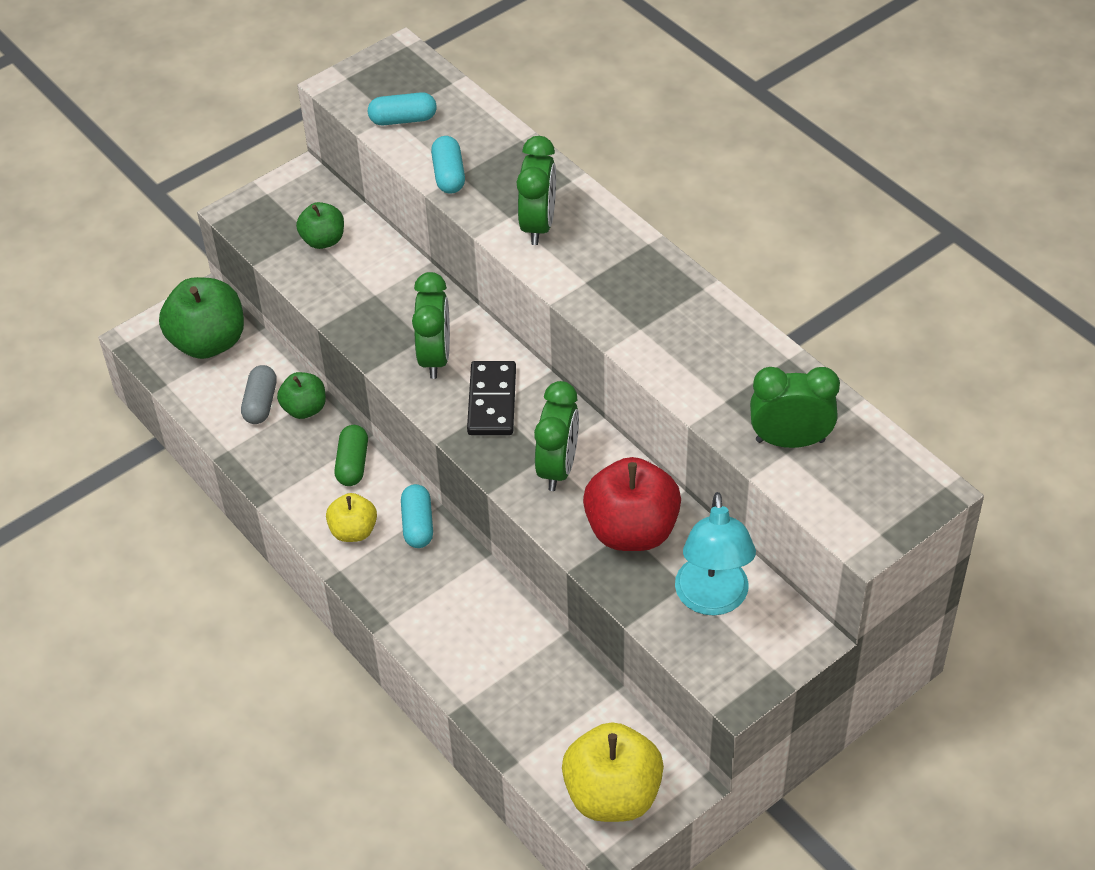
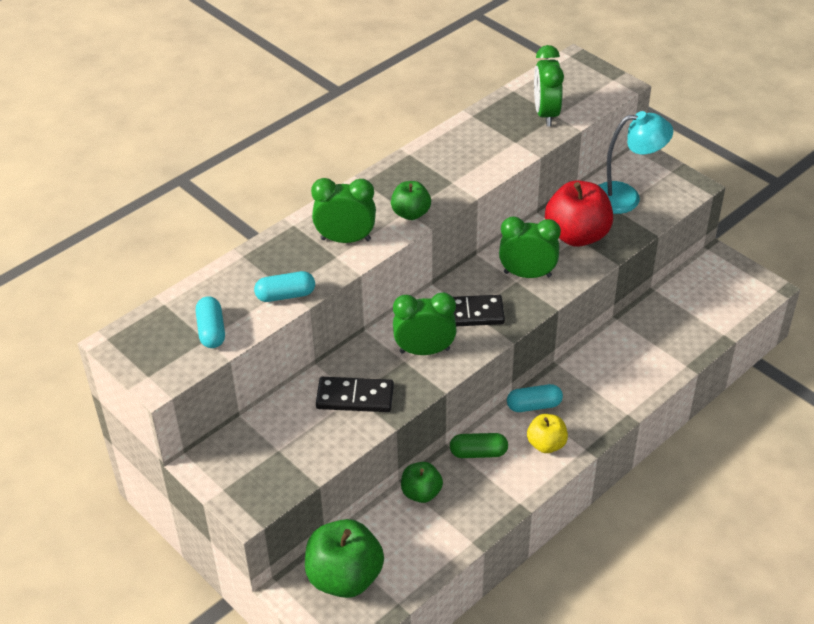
camera: 95 degrees left, 5 degrees down
(260, 403) = (417, 525): grey capsule -> none
(323, 240) = (288, 438): green apple -> green apple (411, 213)
(372, 294) = (355, 397): none -> black domino
(612, 795) = (735, 288): yellow apple -> none

